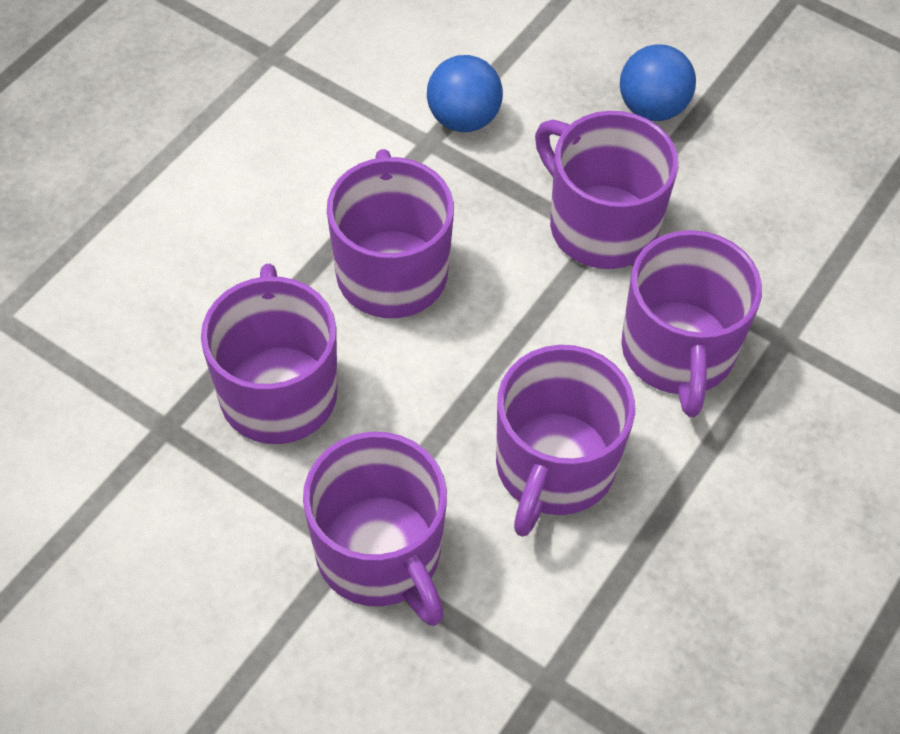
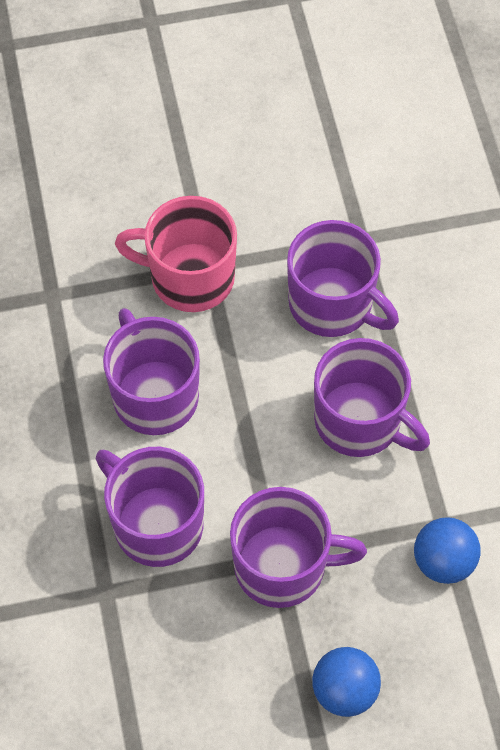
camera: 135 degrees right, 5 degrees up
(381, 555) = (189, 277): purple mug -> pink mug

